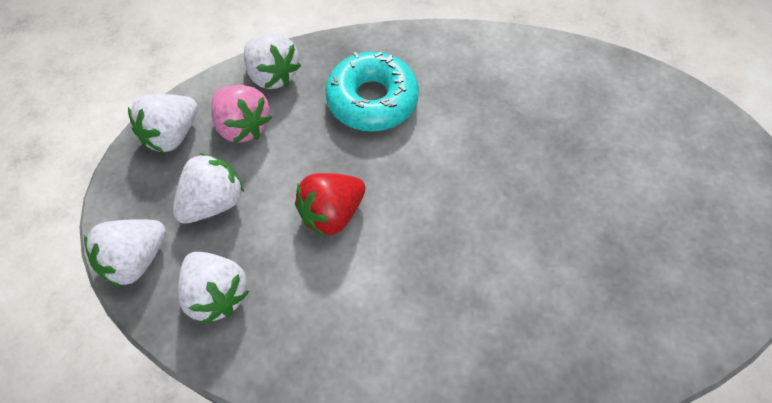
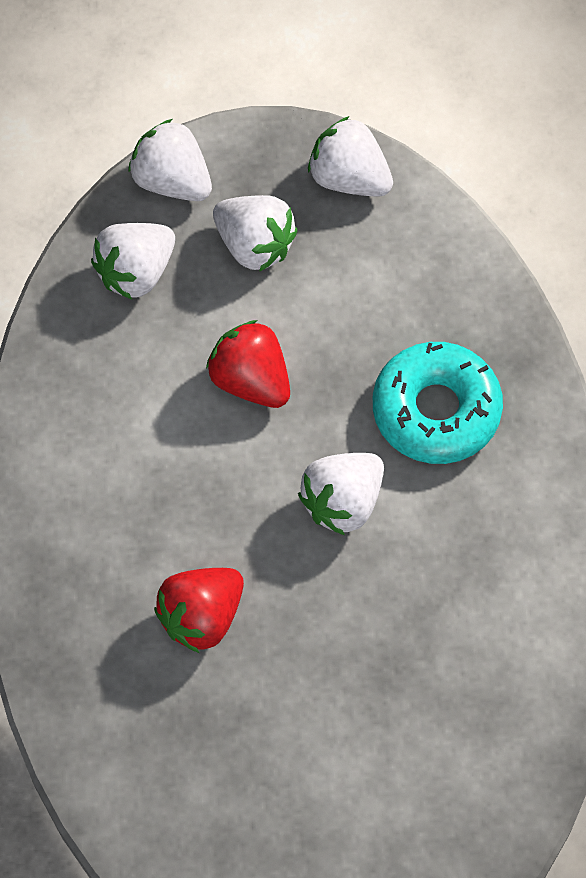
camera: 85 degrees right, 5 degrees up
(243, 126) = (372, 257): pink strawberry -> none
(272, 75) = (463, 278): white strawberry -> white strawberry (343, 502)
(531, 262) = (201, 617): none -> red strawberry

